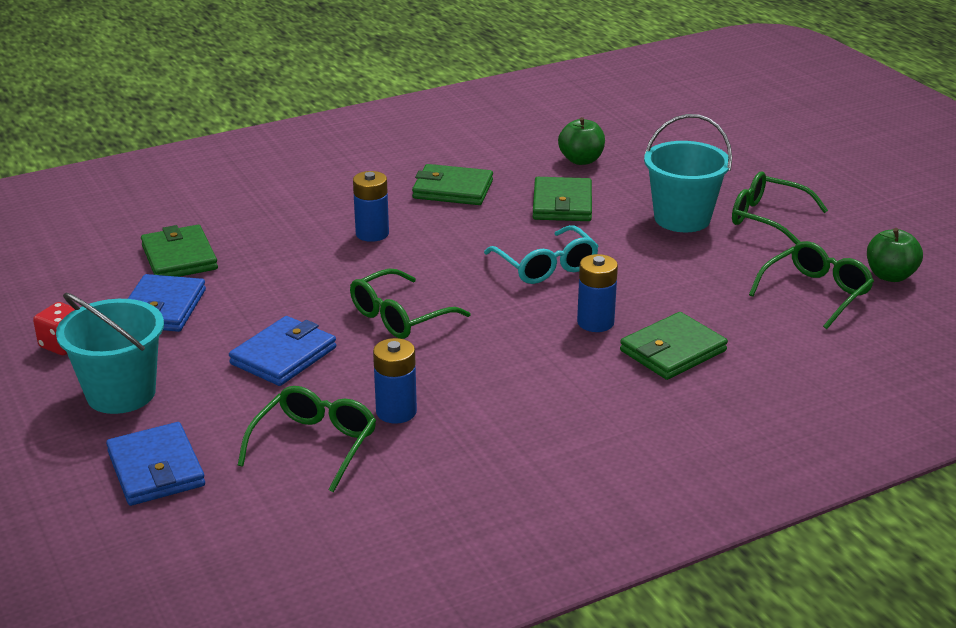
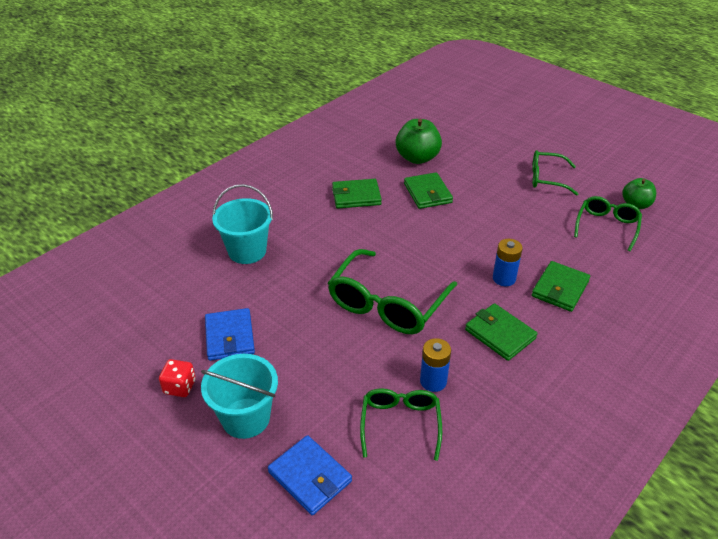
camera: 20 degrees left, 10 degrees up
(179, 257) = (215, 291): green wallet -> green wallet (500, 334)
(283, 356) = (334, 355): blue wallet -> none
(372, 233) = (328, 242): blue battery -> none
(399, 317) = (387, 304): green glasses -> green glasses, size x1.66
(546, 266) = (449, 243): turquoise glasses -> none
(581, 160) = (417, 158): green apple -> green apple, size x1.55
(682, 218) = (501, 189): turquoise bucket -> turquoise bucket (247, 251)

